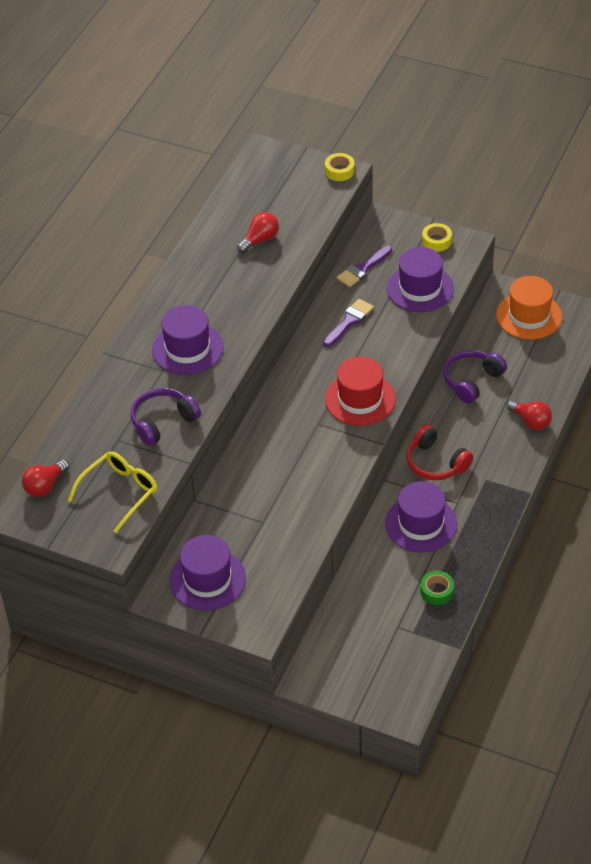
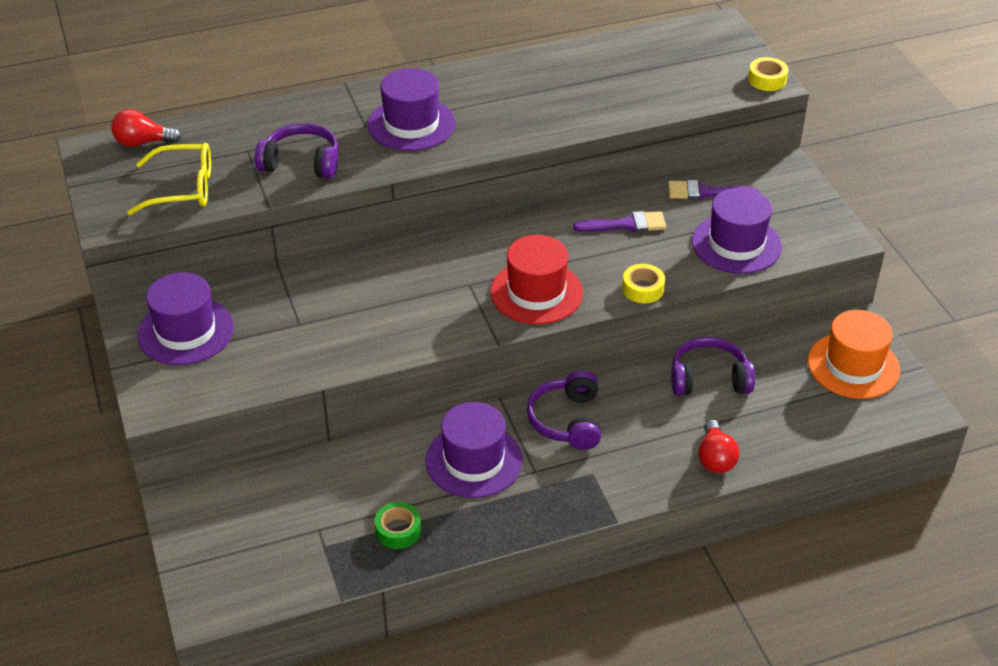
camera: 45 degrees right, 5 degrees down
(260, 240) = (607, 86): red light bulb -> none
(435, 463) = (567, 420): red headphones -> purple headphones
(436, 241) = (814, 217): yellow tape -> yellow tape (643, 289)

